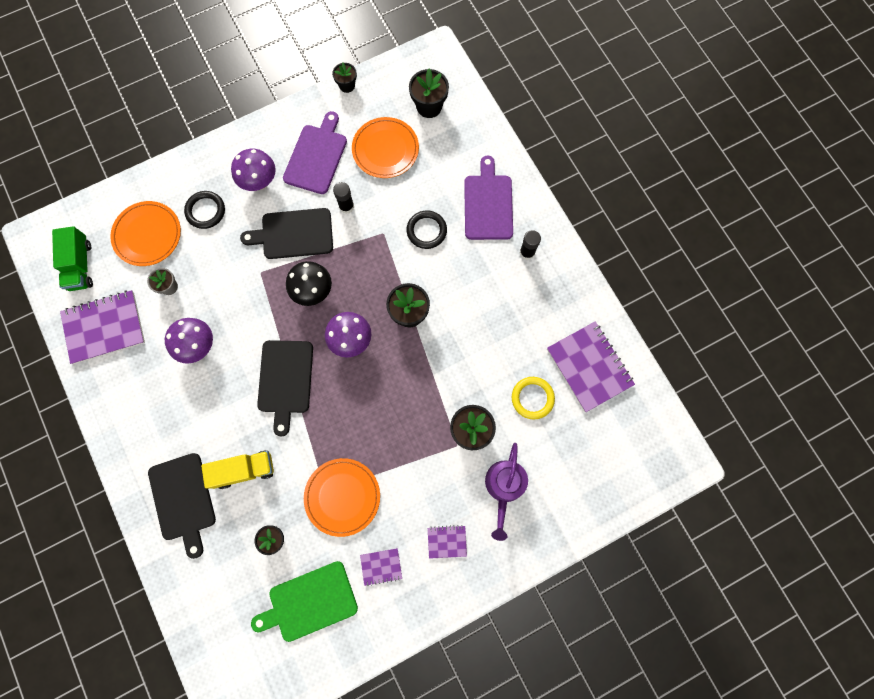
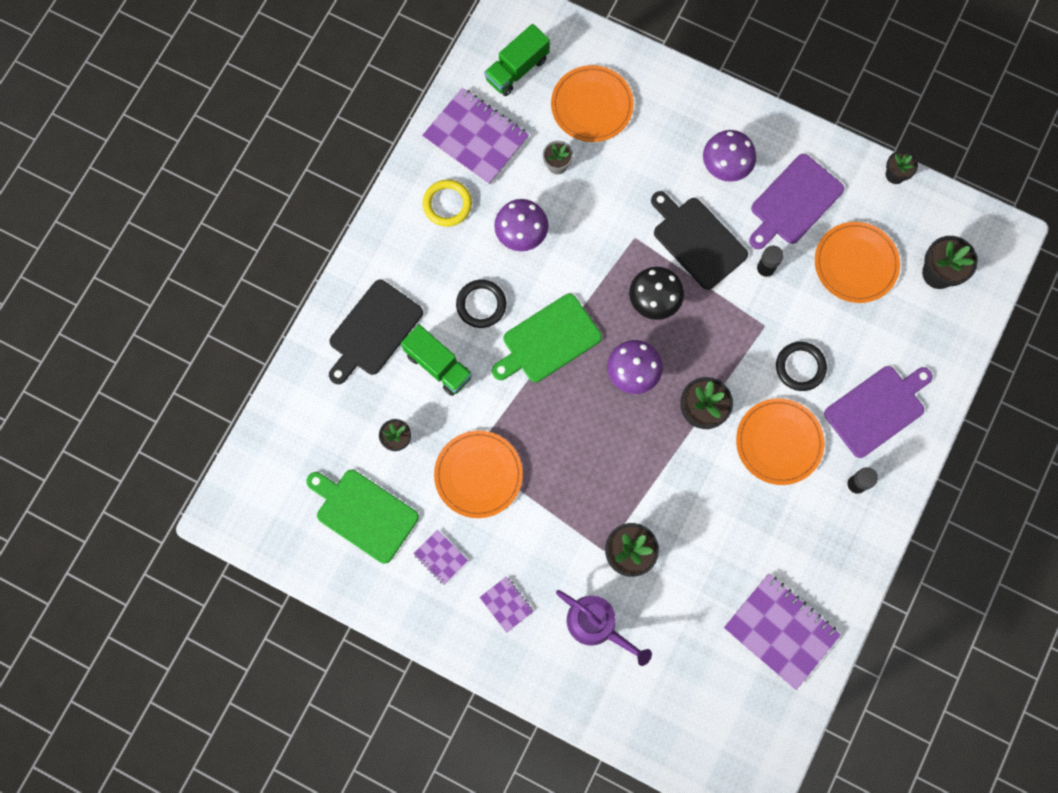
camera: 55 degrees right, 0 degrees up
(205, 211) = (656, 140): black ring -> black ring (481, 305)
(244, 470) = (438, 365): yellow truck -> green truck
(285, 380) = (548, 340): black cutting board -> green cutting board
(316, 157) = (794, 202): purple cutting board -> purple cutting board turned 150 degrees clockwise
(466, 279) = (779, 442): none -> orange plate
(504, 487) = (597, 625): purple watering can -> purple watering can turned 120 degrees counterclockwise
(532, 398) = (705, 594): yellow ring -> yellow ring (447, 204)
(589, 367) = (781, 631): purple notebook -> purple notebook turned 75 degrees counterclockwise

